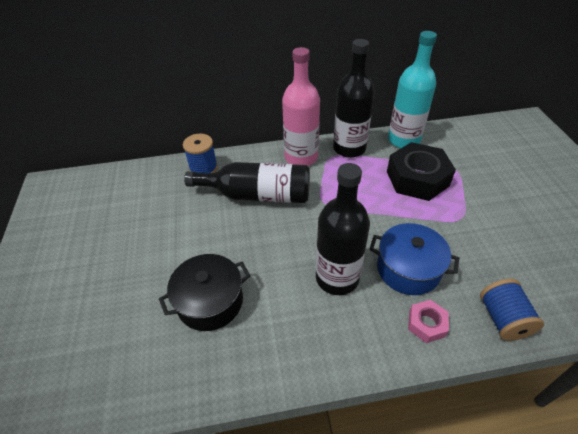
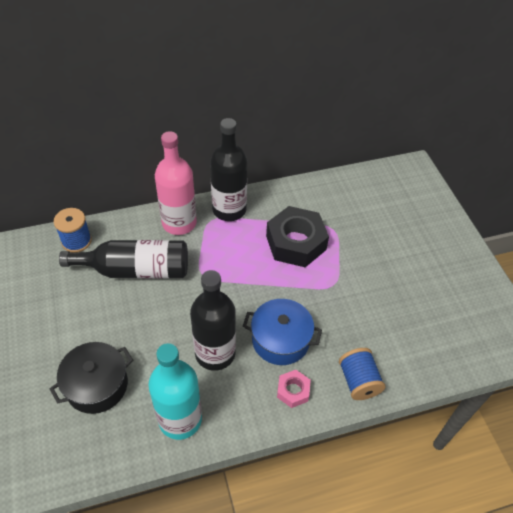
camera: 10 degrees left, 5 degrees up
(404, 140) = (285, 197): turquoise bottle -> turquoise bottle (180, 419)

